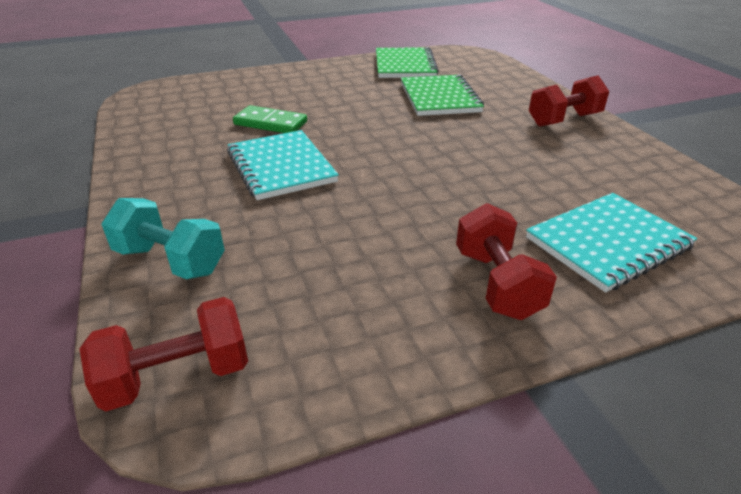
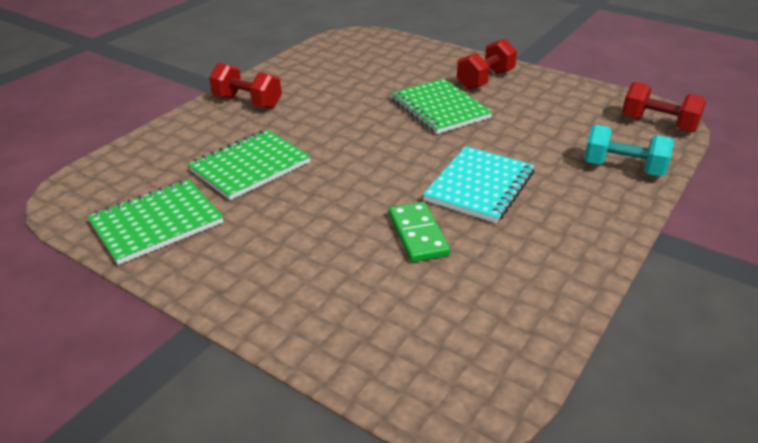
camera: 125 degrees left, 0 degrees up
(170, 261) = (623, 168): turquoise dumbbell -> turquoise dumbbell turned 60 degrees counterclockwise
(446, 208) = (440, 108): none -> green notebook
(608, 243) = (411, 64): turquoise notebook -> none

